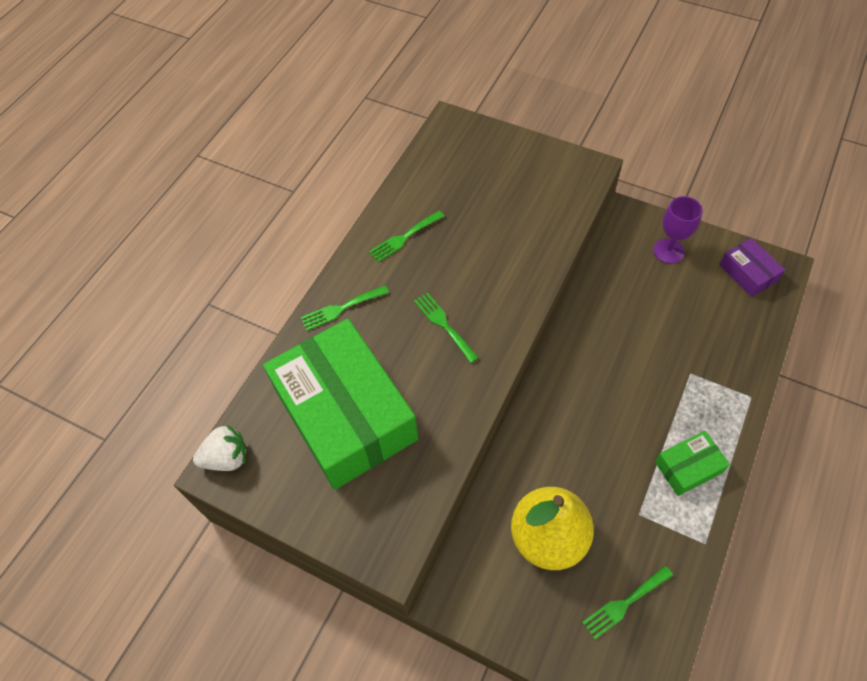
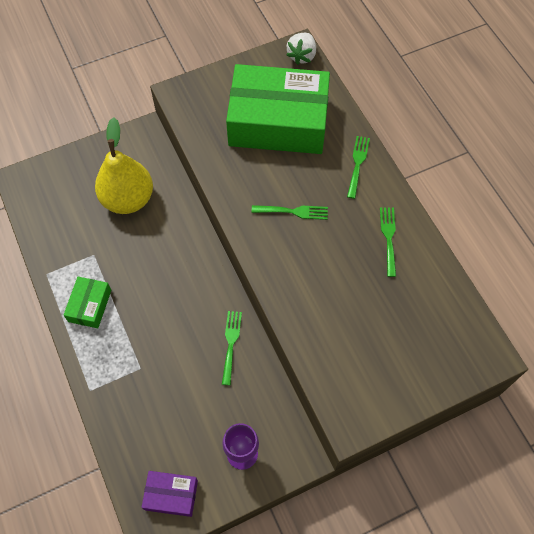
camera: 125 degrees right, 5 degrees up
(624, 603) = (62, 207): green fork -> green fork (231, 343)

